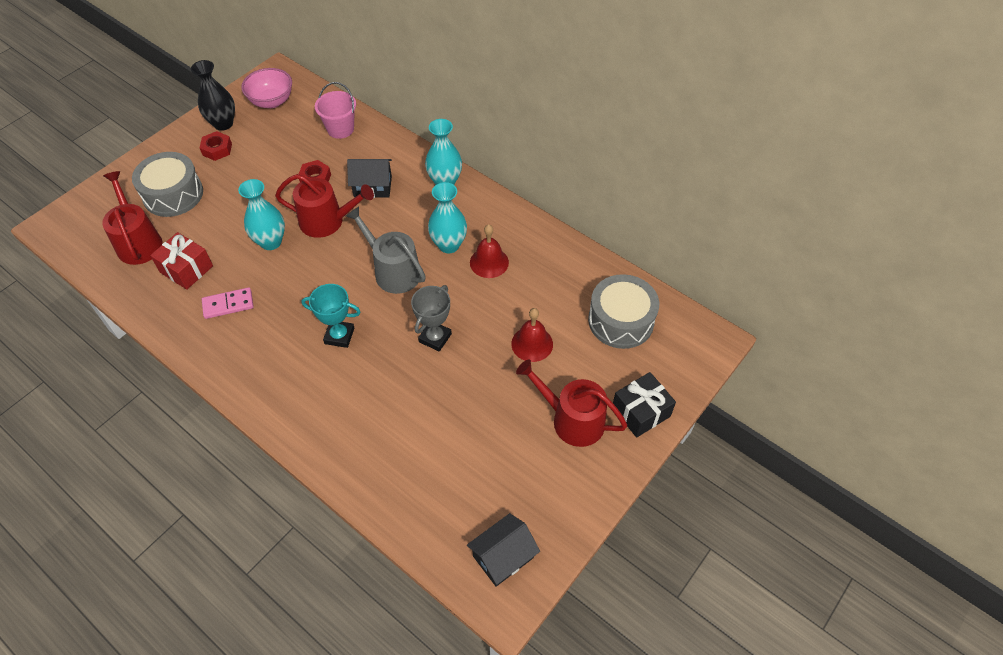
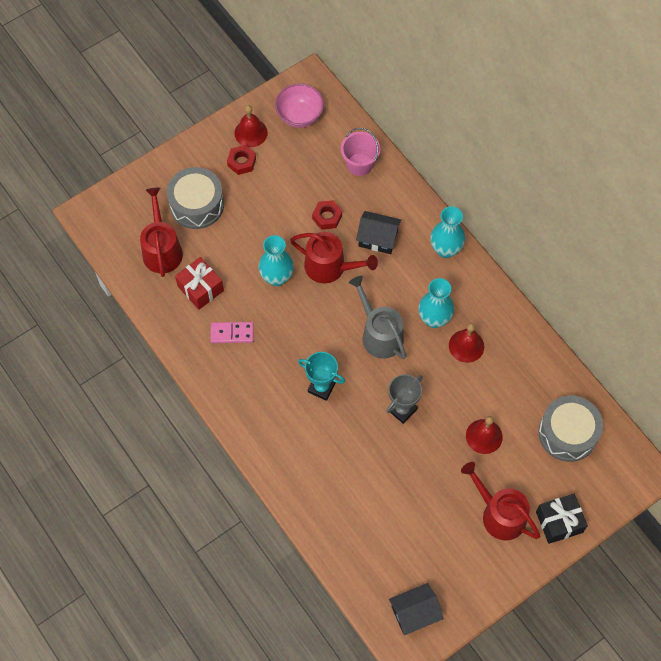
camera: 15 degrees right, 10 degrees up
(223, 124) = (251, 133): black vase -> red bell

